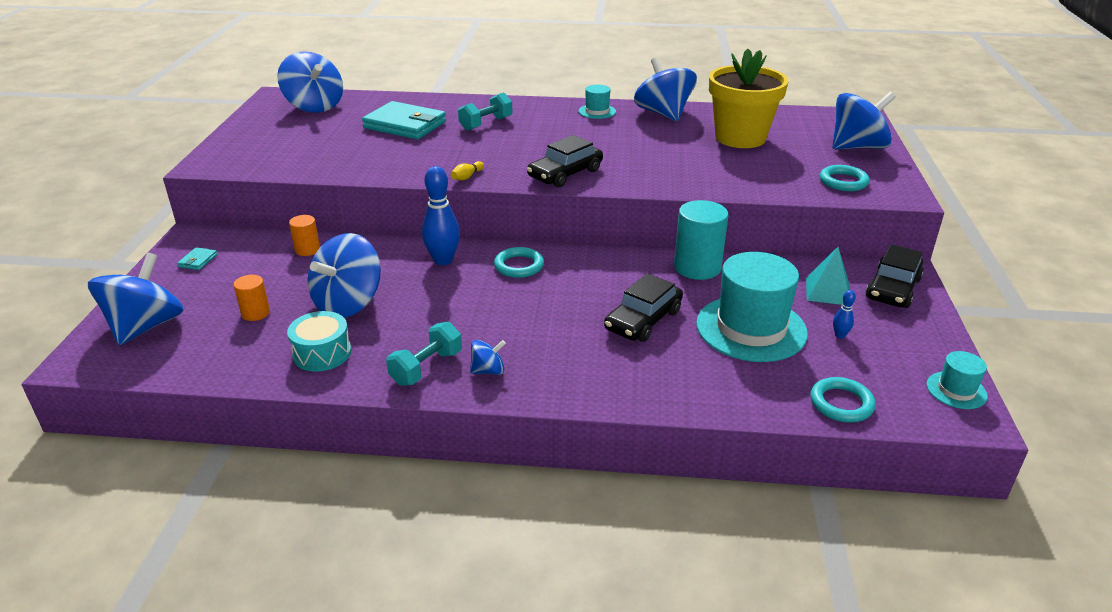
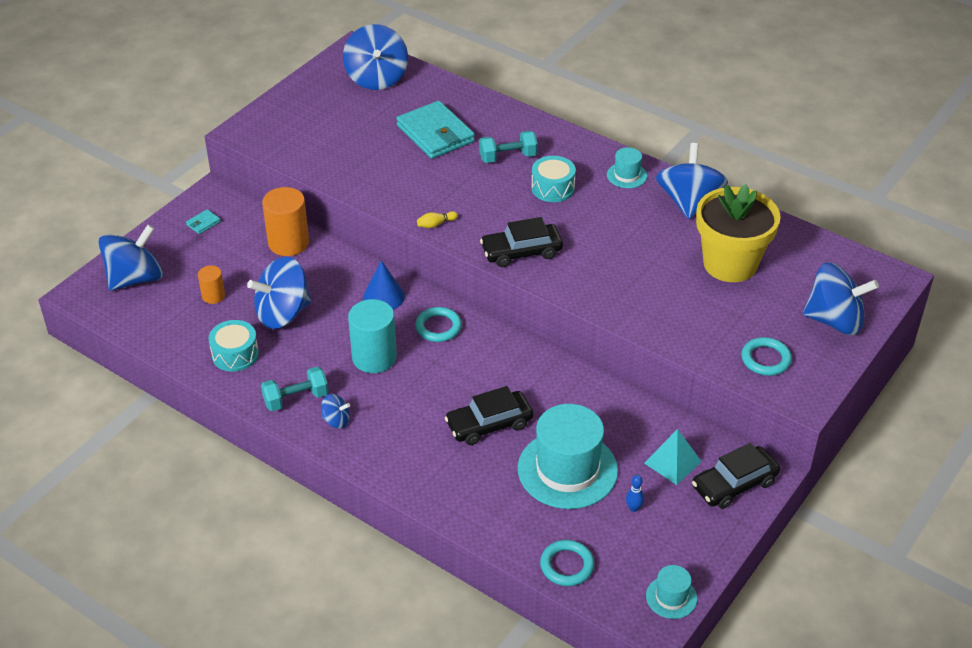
camera: 30 degrees right, 10 degrees up
(307, 250) = (288, 243): orange cylinder -> orange cylinder, size x1.84
(443, 260) = (383, 296): blue bowling pin -> blue cone
(546, 131) = (553, 188): none -> turquoise drum
(697, 267) = (584, 390): turquoise cylinder -> turquoise cylinder (374, 357)

